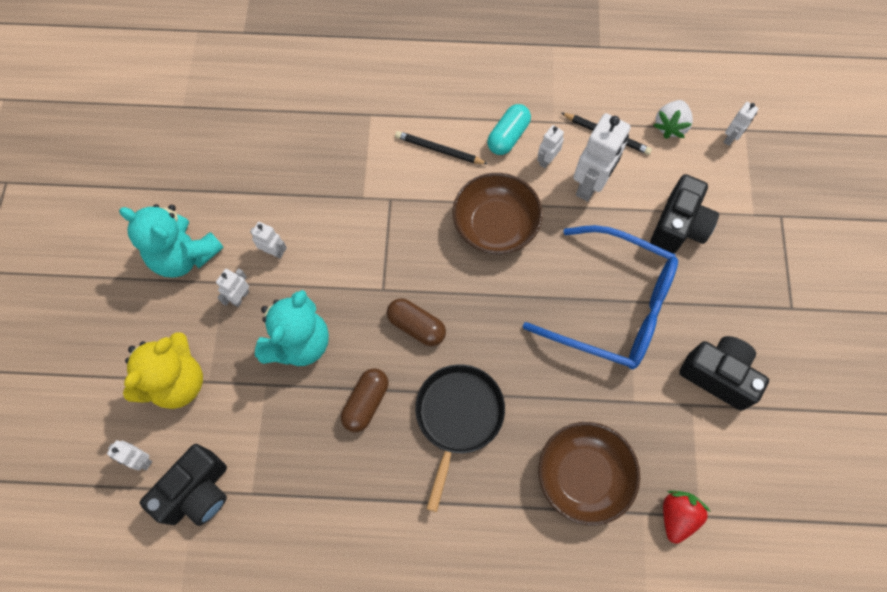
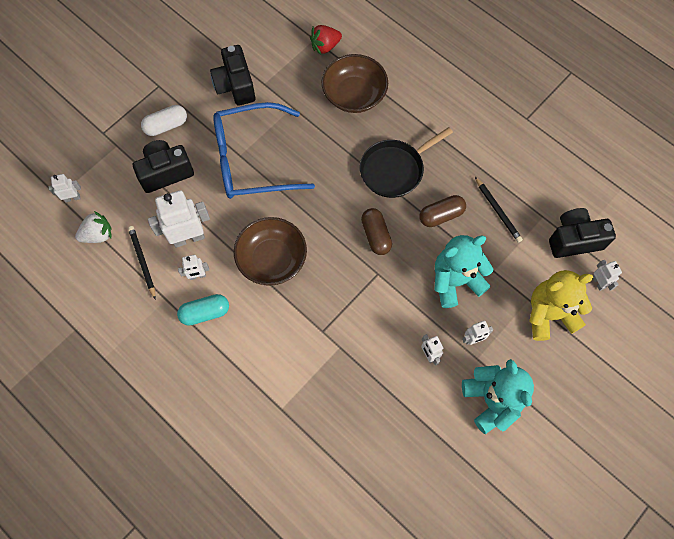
camera: 140 degrees left, 0 degrees up
(439, 150) = (259, 340): black pencil -> black pencil (498, 211)
(612, 306) = (252, 160): blue glasses -> blue glasses turned 75 degrees counterclockwise
(733, 272) = (166, 126): none -> white capsule

